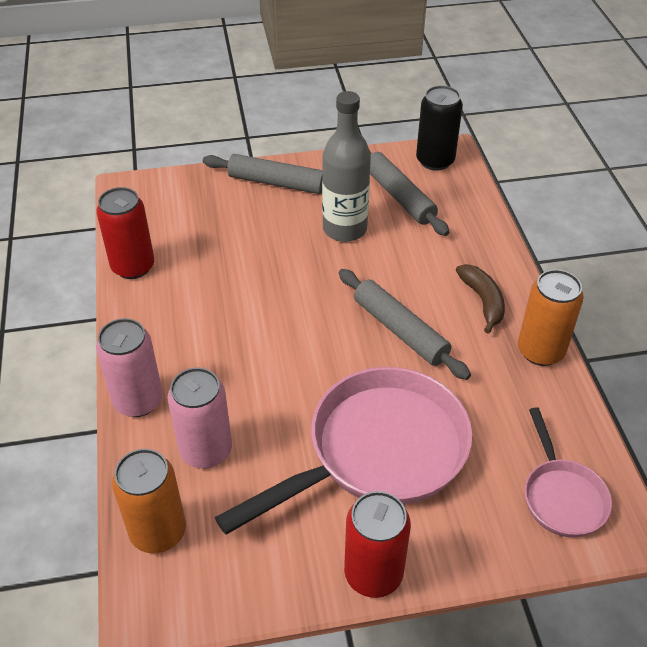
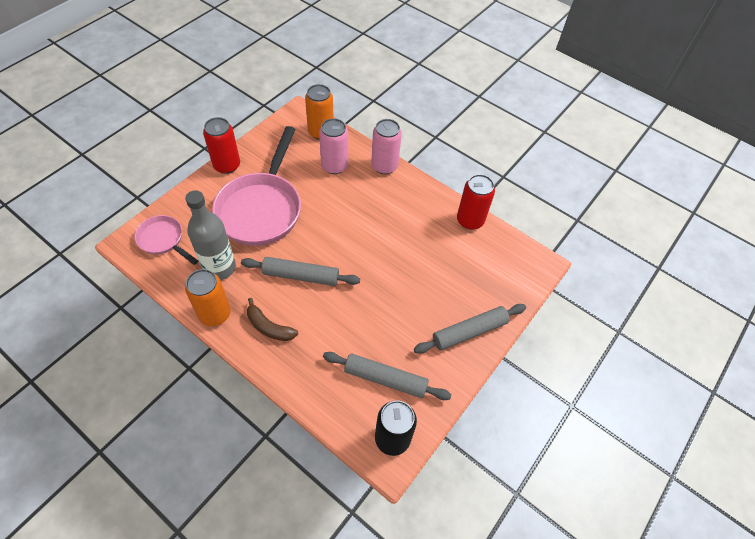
camera: 135 degrees right, 10 degrees up
(344, 229) = (392, 324): grey bottle -> grey bottle (219, 268)

